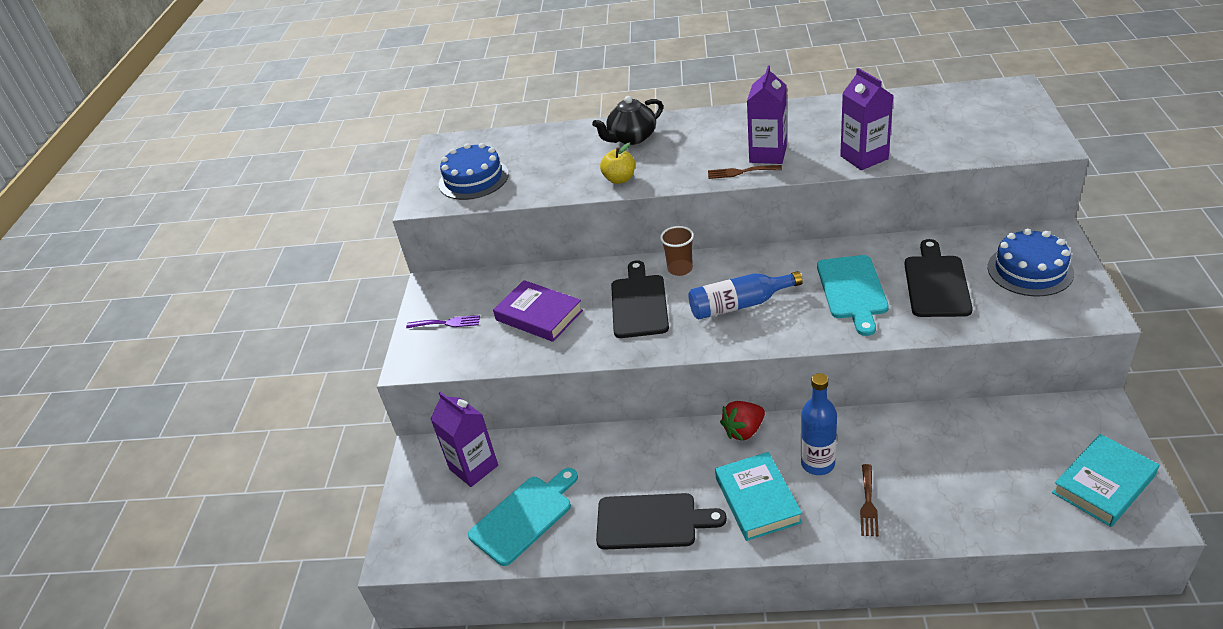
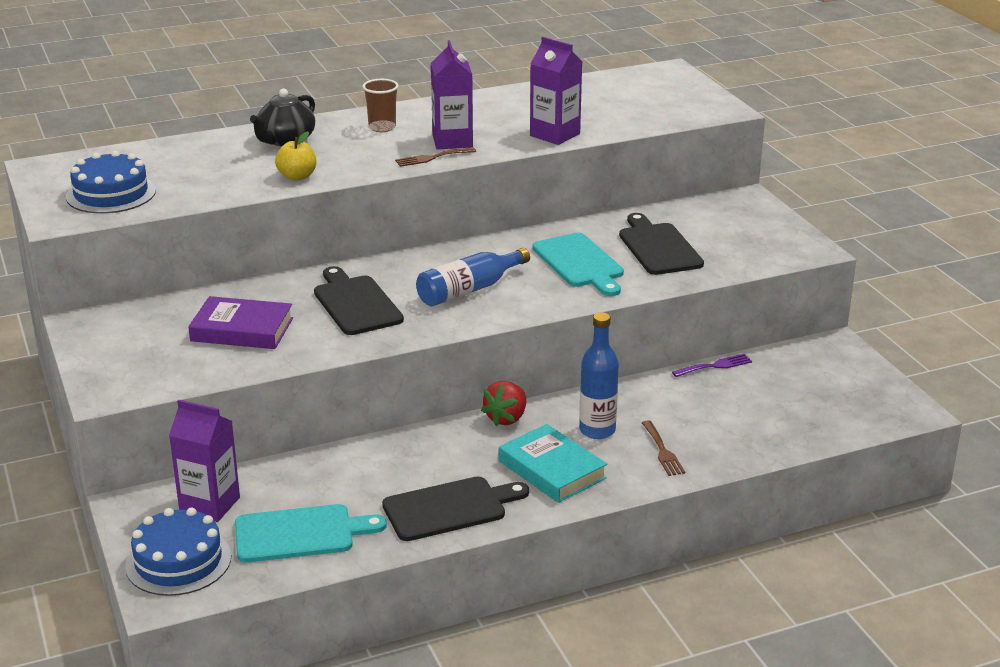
camera: 30 degrees left, 10 degrees down
(447, 323) = (128, 352): purple fork -> purple fork (715, 366)
(524, 517) = (300, 534): turquoise cutting board -> turquoise cutting board turned 60 degrees clockwise
(680, 269) = (384, 269): brown cup -> brown cup (382, 127)
(1030, 270) = (739, 227): blue cake -> blue cake (178, 561)
(1104, 484) = (863, 397): turquoise book -> none

